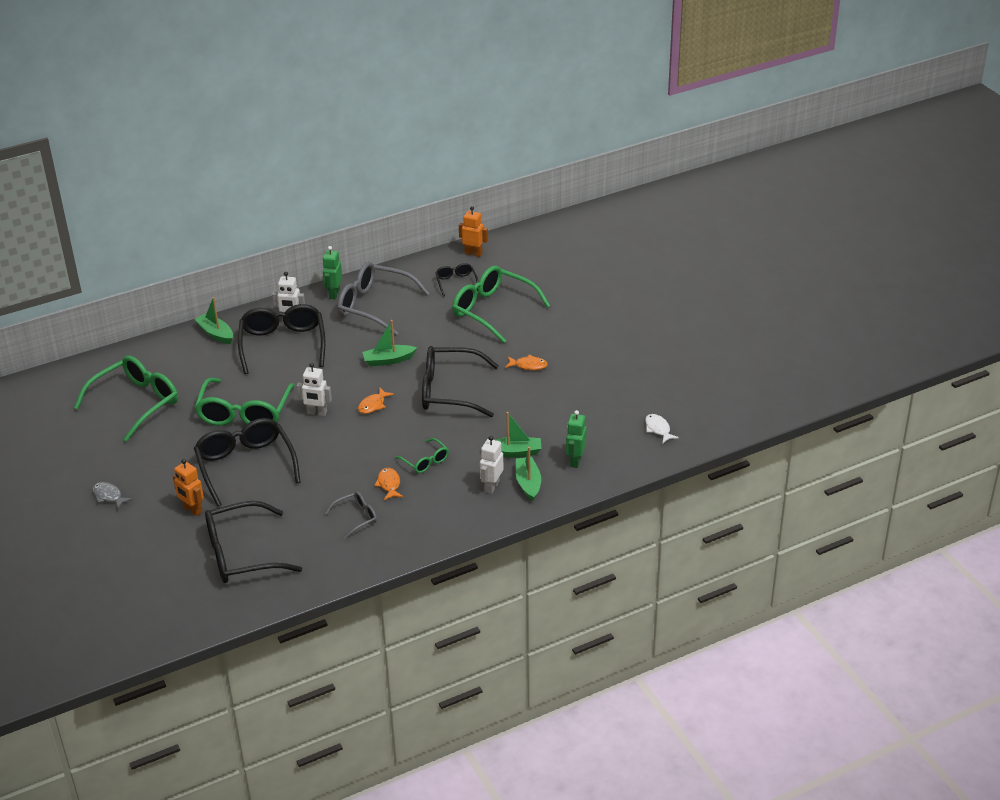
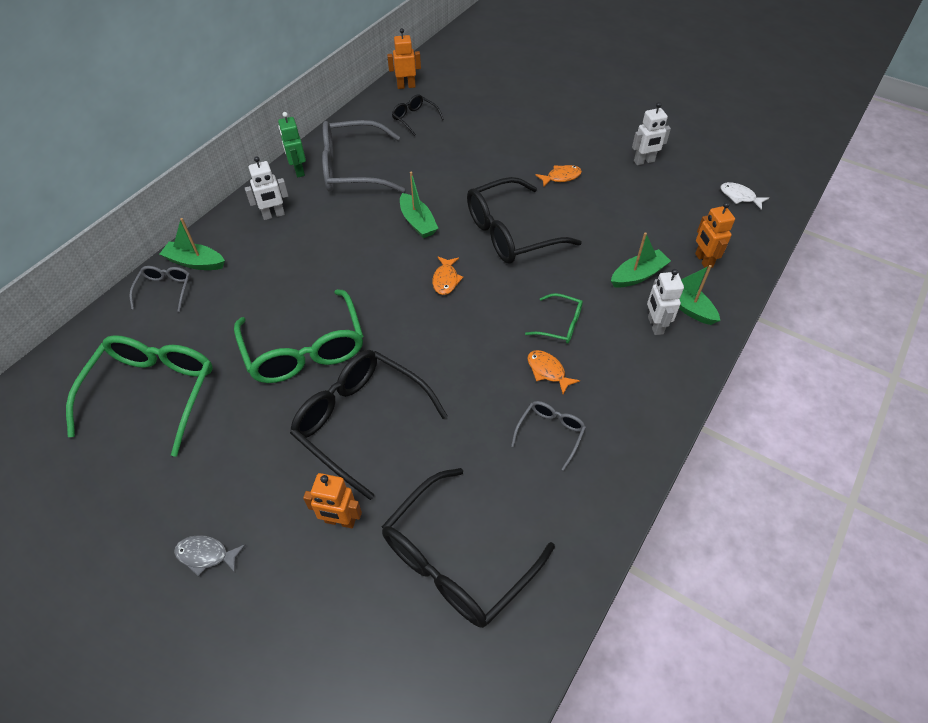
camera: 30 degrees left, 15 degrees up
(184, 345) = (165, 290): none -> grey glasses
(283, 344) = (285, 246): black glasses -> none
(317, 413) = (391, 315): white robot -> white robot (644, 161)
(388, 360) = (417, 222): green boat -> green boat turned 75 degrees counterclockwise
(492, 310) = (475, 134): green glasses -> none
(575, 461) = (703, 260): green robot -> orange robot

